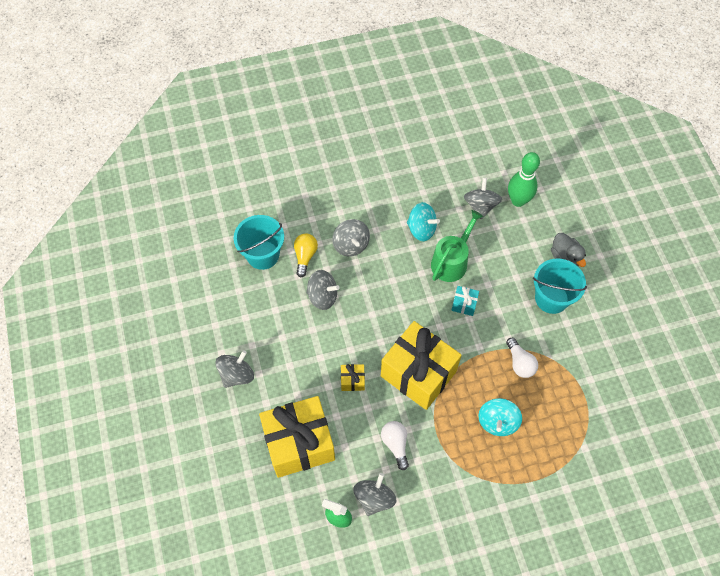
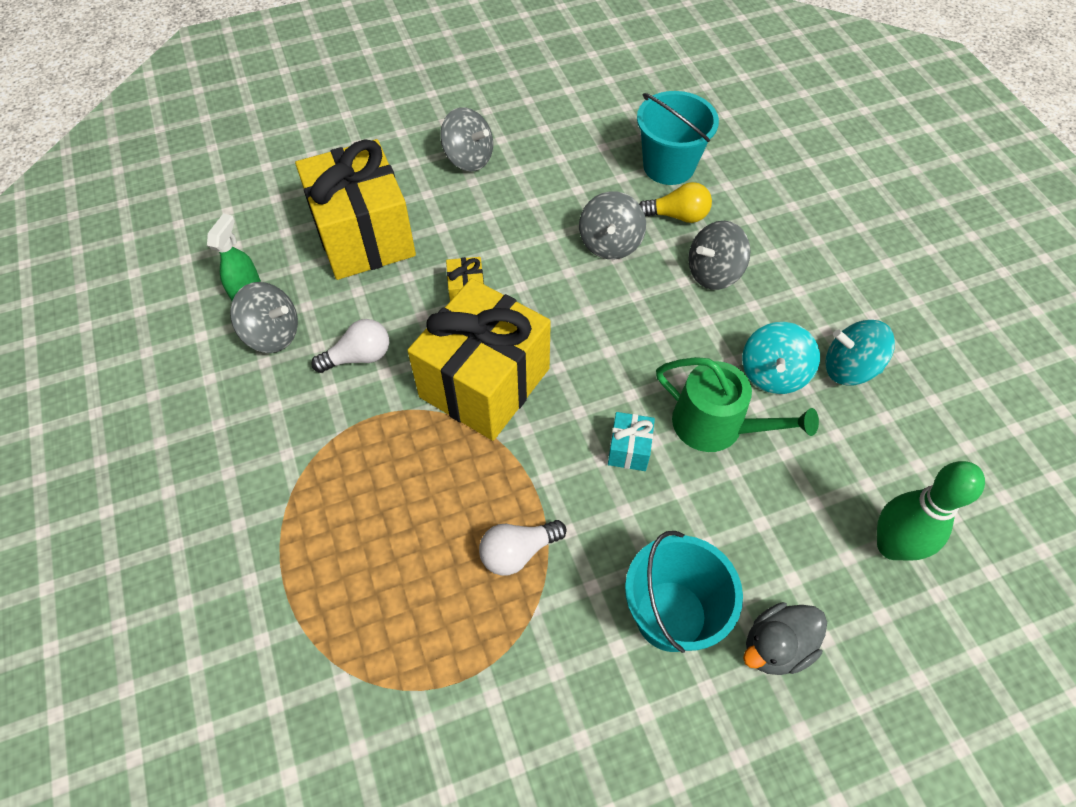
camera: 85 degrees right, 5 degrees down
(480, 206) = (856, 473): grey spinning top -> none
(497, 422) = (397, 513): turquoise spinning top -> turquoise spinning top (849, 368)

